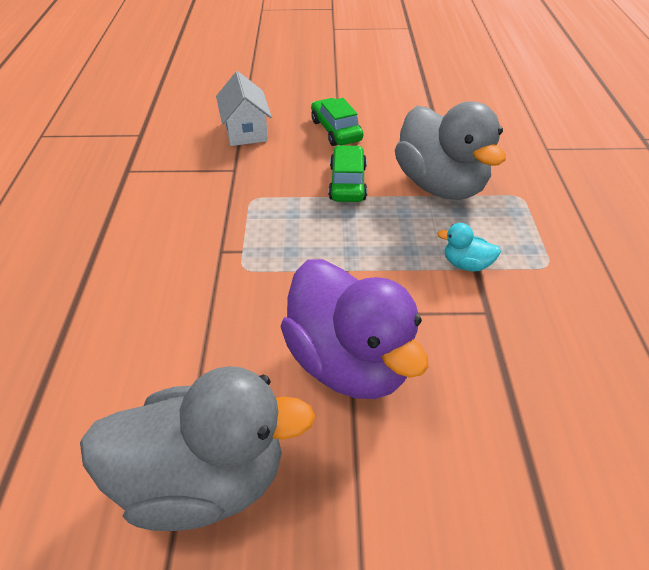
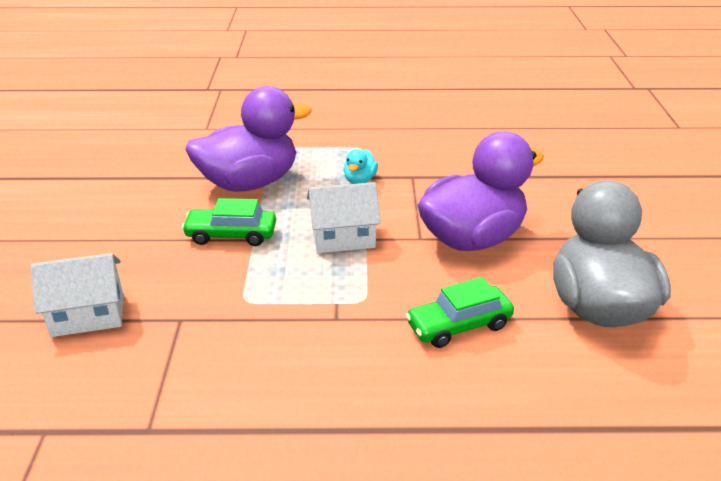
camera: 90 degrees left, 10 degrees down
(336, 131) = (122, 241): green car -> green car (459, 325)
(346, 253) = (343, 237): none -> white house
(441, 185) = (249, 183): grey duck -> purple duck

